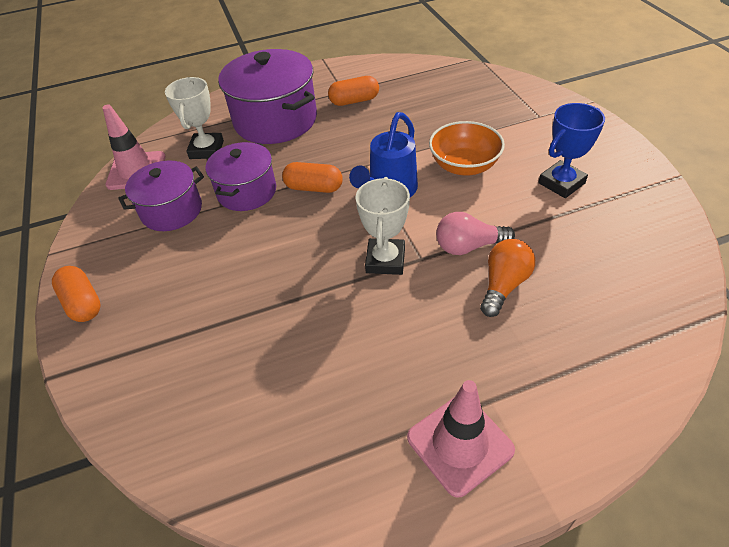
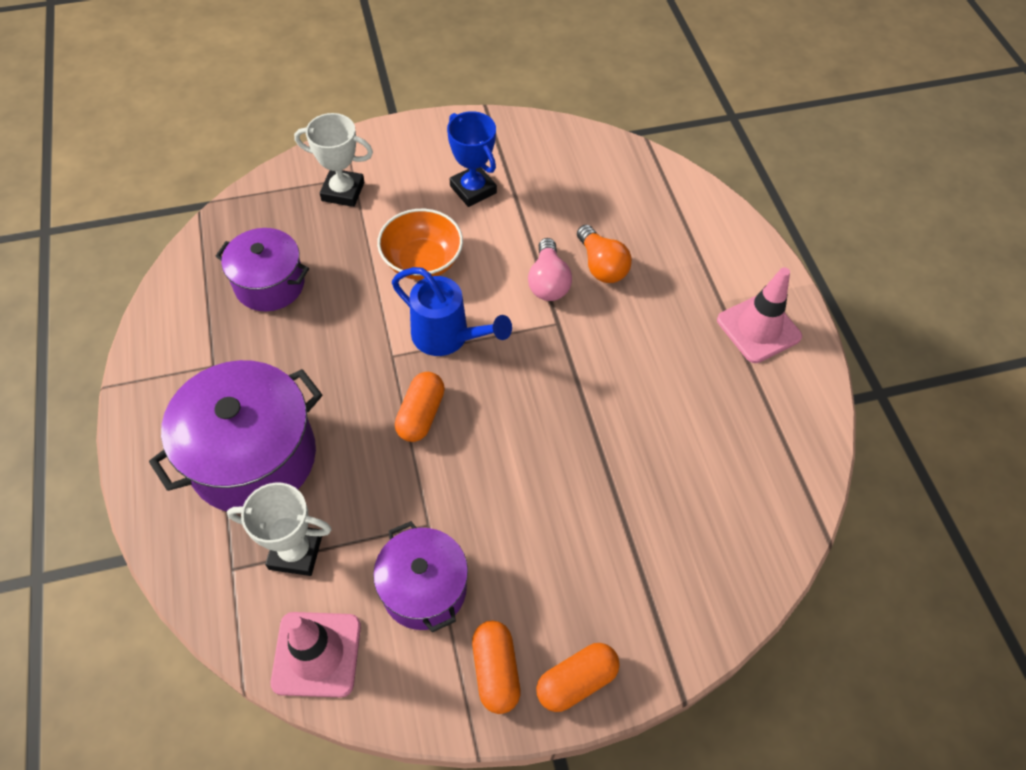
camera: 90 degrees left, 10 degrees up
(247, 191) = (408, 493): purple pot -> purple pot (269, 284)
(354, 101) = (244, 354): orange capsule -> orange capsule (495, 671)
(385, 260) = (555, 354): white trophy -> white trophy (343, 191)
(503, 285) = (601, 266): orange light bulb -> orange light bulb turned 150 degrees counterclockwise

